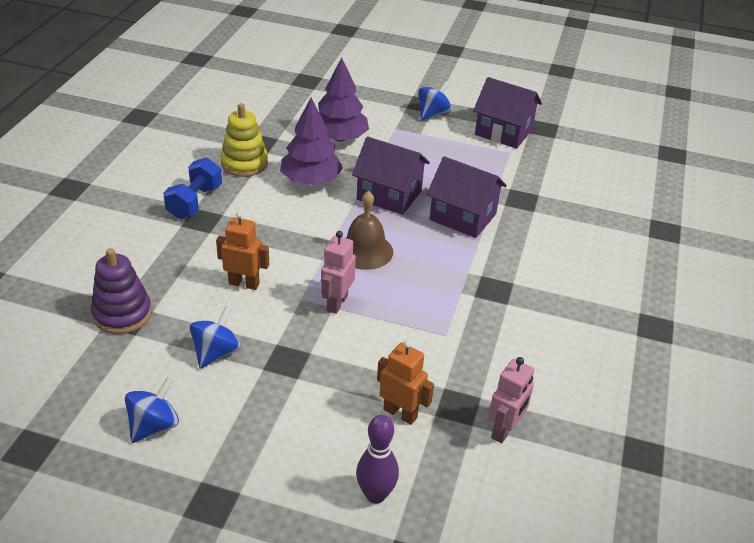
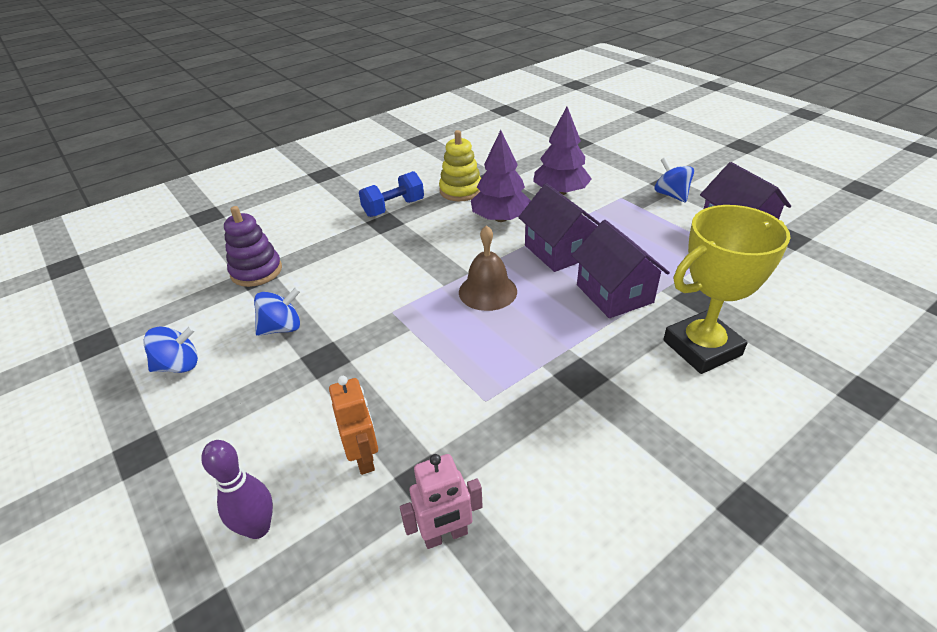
camera: 40 degrees right, 0 degrees up
(244, 283) = (361, 281): orange robot -> none
(337, 303) = (416, 327): pink robot -> none
(433, 114) = (671, 195): blue spinning top -> blue spinning top turned 105 degrees counterclockwise
(553, 236) = (702, 348): none -> yellow trophy

